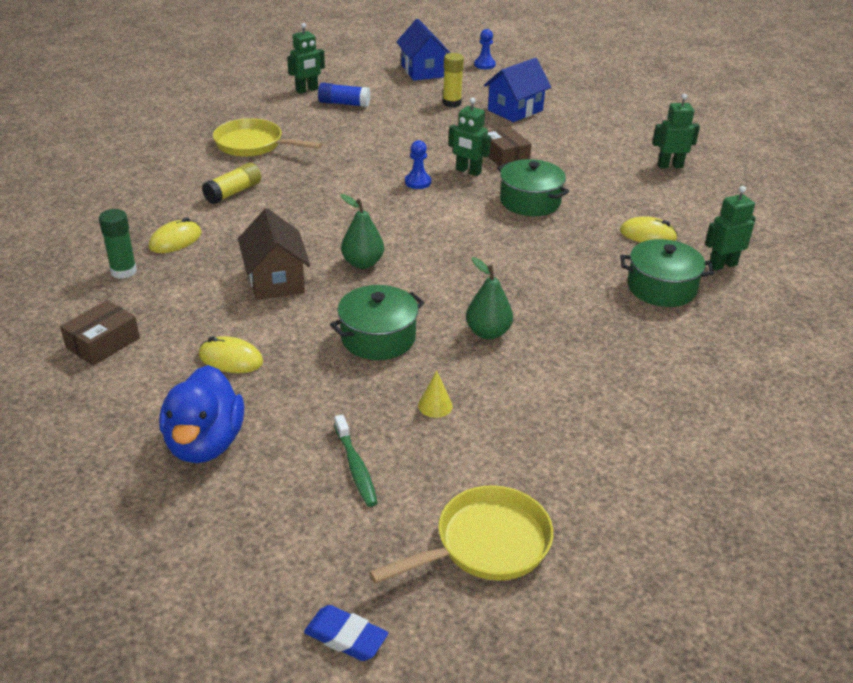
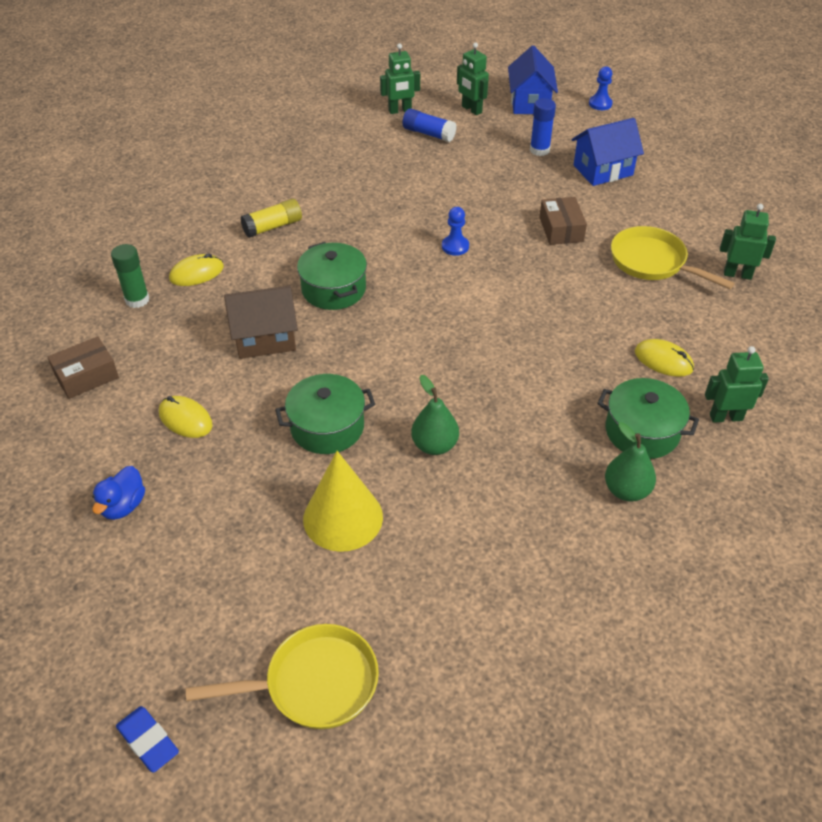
camera: 20 degrees right, 10 degrees up
(205, 443) = (123, 506): blue duck -> blue duck, size x0.58
(253, 145) = (317, 172): yellow pan -> yellow pan (652, 262)
(276, 280) = (265, 339): brown house -> brown house turned 75 degrees clockwise
(356, 467) = (239, 567): green toothbrush -> none
(362, 263) = (354, 336): green pear -> green pear (626, 490)
(435, 405) = (343, 517): yellow cone -> yellow cone, size x2.33
(451, 103) = (539, 150): yellow glue stick -> blue glue stick
(468, 171) = (513, 242): green robot -> green robot (471, 109)
(530, 201) = (558, 293): green pot -> green pot (334, 289)

